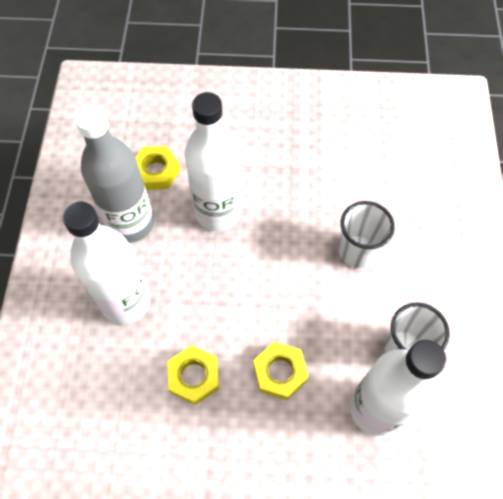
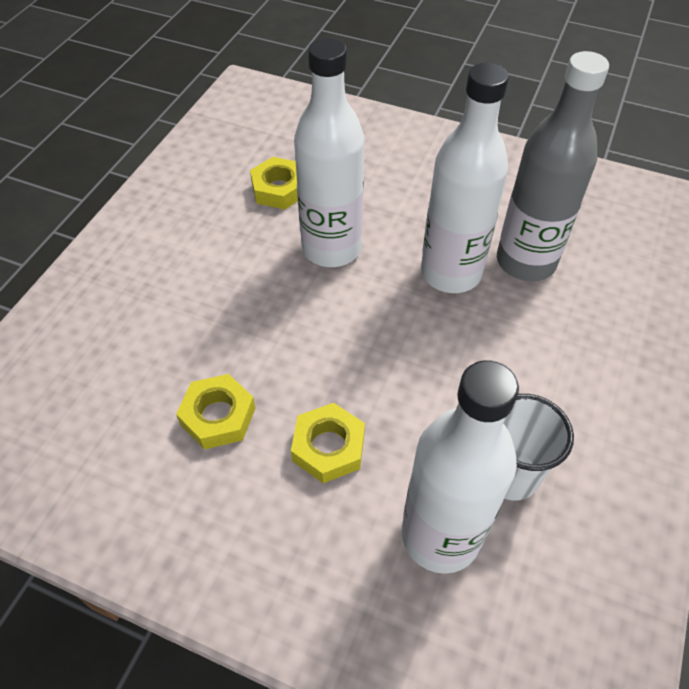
camera: 20 degrees right, 10 degrees down
(125, 301) = (178, 309): white bottle -> white bottle (450, 273)
(131, 223) = (225, 232): grey bottle -> grey bottle (525, 262)
(357, 251) = (490, 339): white cup -> none

